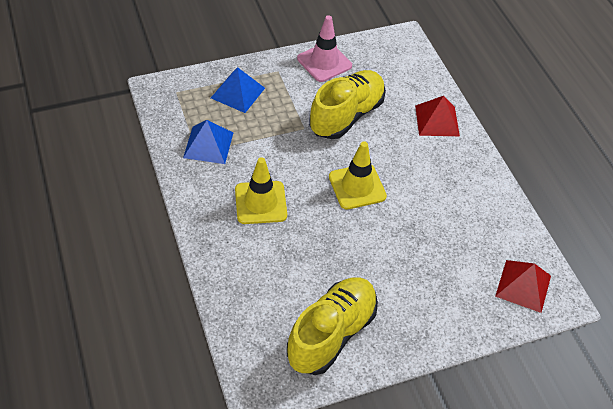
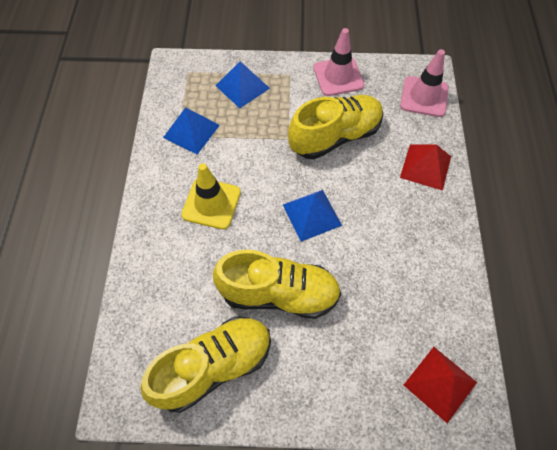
camera: 25 degrees right, 10 degrees up
(357, 186) = (312, 214): yellow traffic cone -> blue pyramid
(359, 259) = (279, 294): none -> yellow shoe
(409, 62) = (424, 97): none -> pink traffic cone

